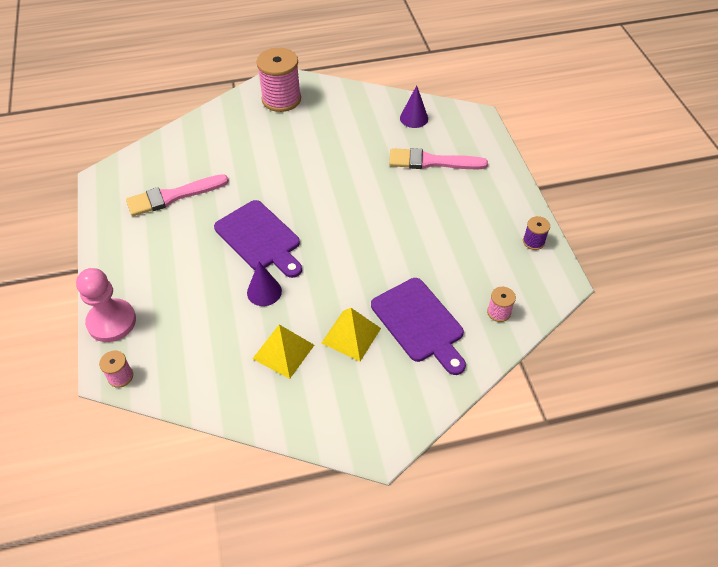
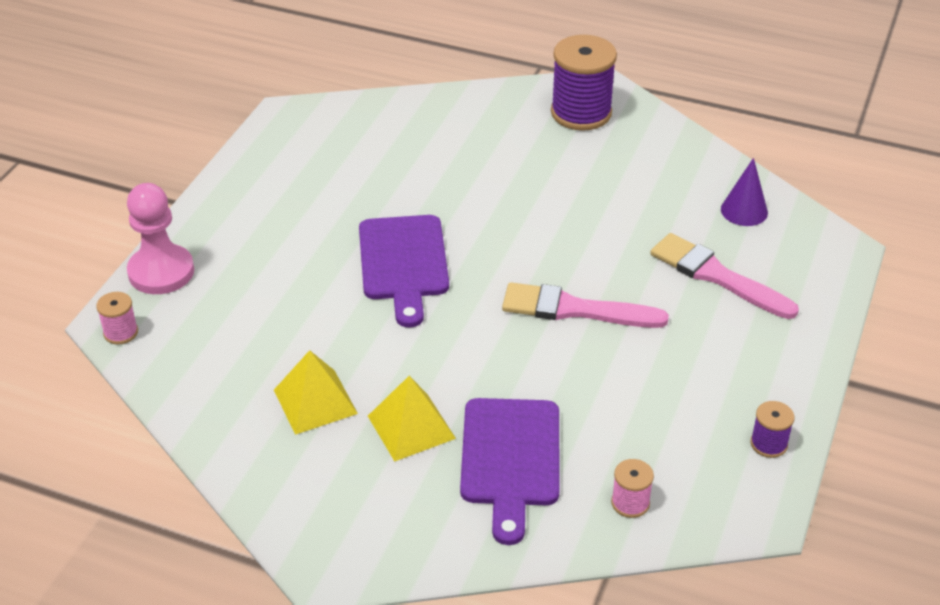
camera: 35 degrees right, 10 degrees down
(173, 196) = (346, 169): pink brush -> pink brush (576, 309)
(264, 292) = (353, 325): purple cone -> none
(281, 99) = (581, 113): pink spool -> purple spool

